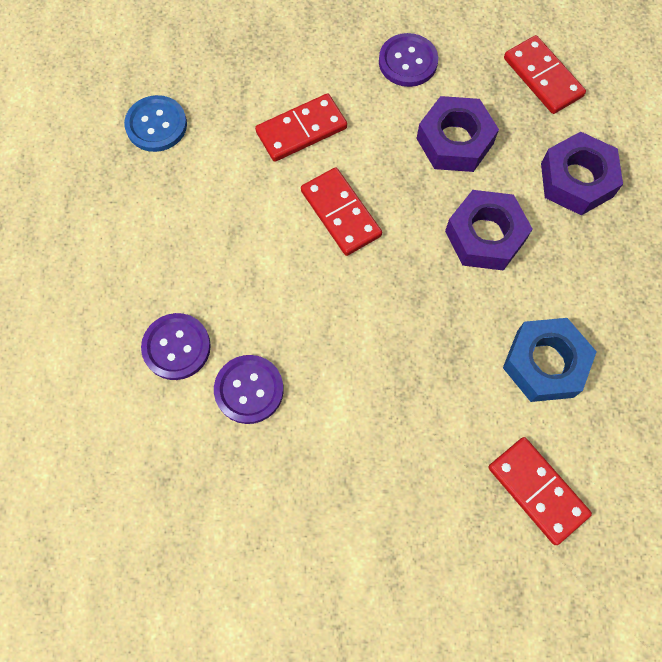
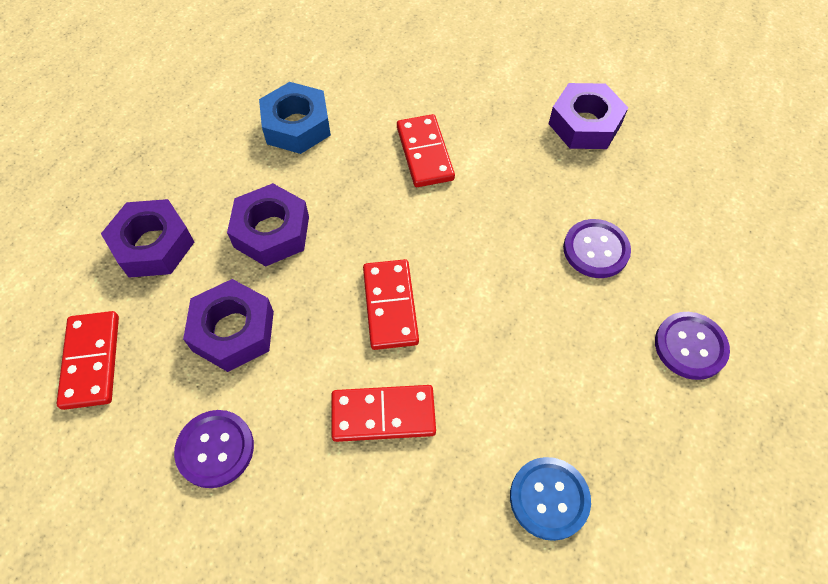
camera: 155 degrees left, 10 degrees down
(234, 512) = (584, 124): none -> purple nut
(249, 390) = (542, 195): purple button -> purple button (690, 346)
(537, 491) = (360, 62): red domino -> red domino (425, 153)

